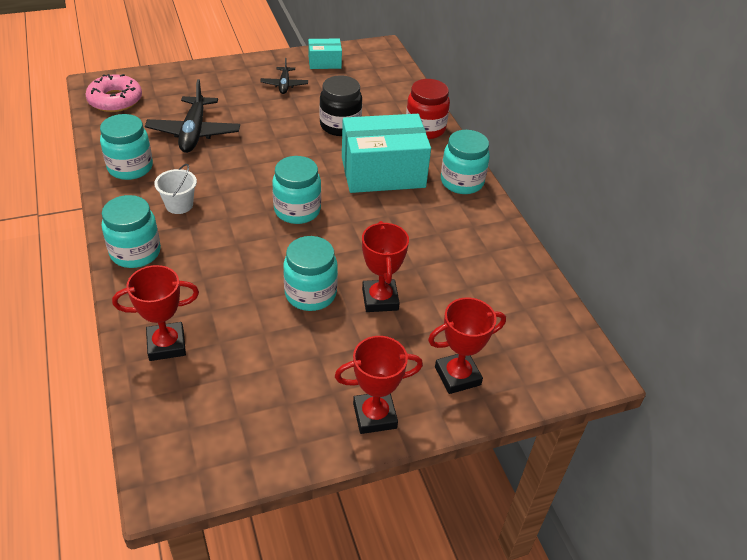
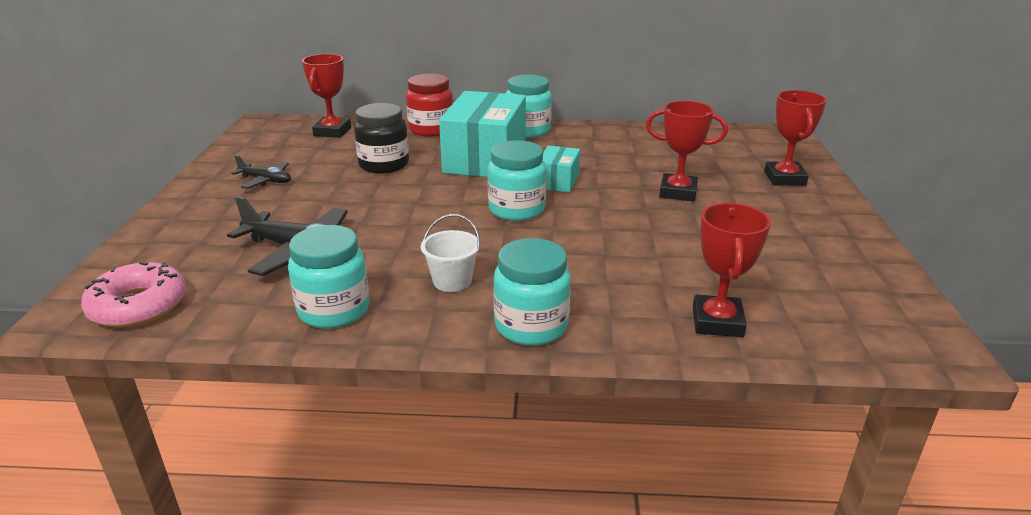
camera: 65 degrees left, 15 degrees down
(310, 294) = (658, 223): turquoise jar -> none
(324, 62) = (249, 153): turquoise box -> turquoise box (558, 181)
(374, 415) = (832, 220): red trophy -> red trophy (332, 131)

